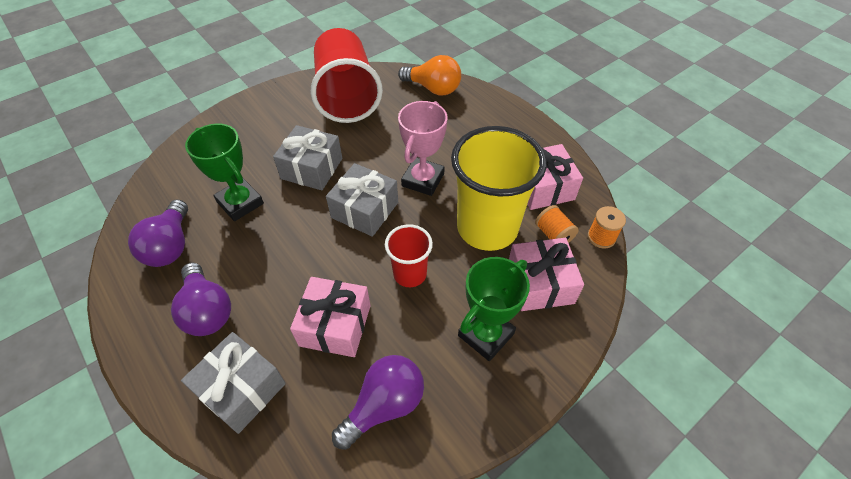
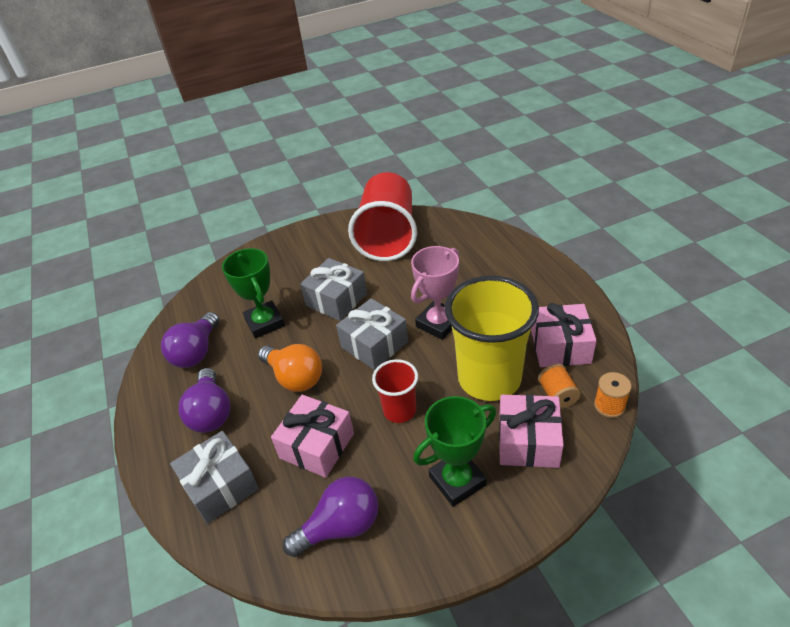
camera: 20 degrees right, 10 degrees down
(433, 88) = (474, 236): orange light bulb -> orange light bulb (295, 377)

